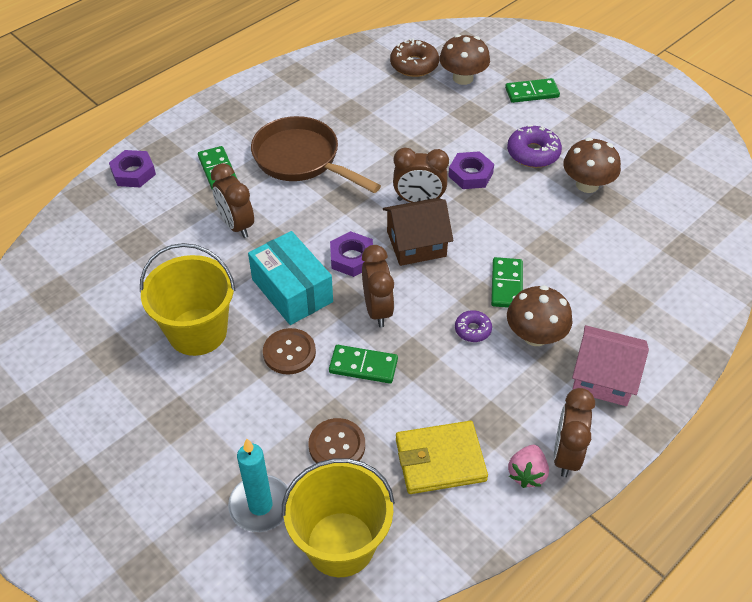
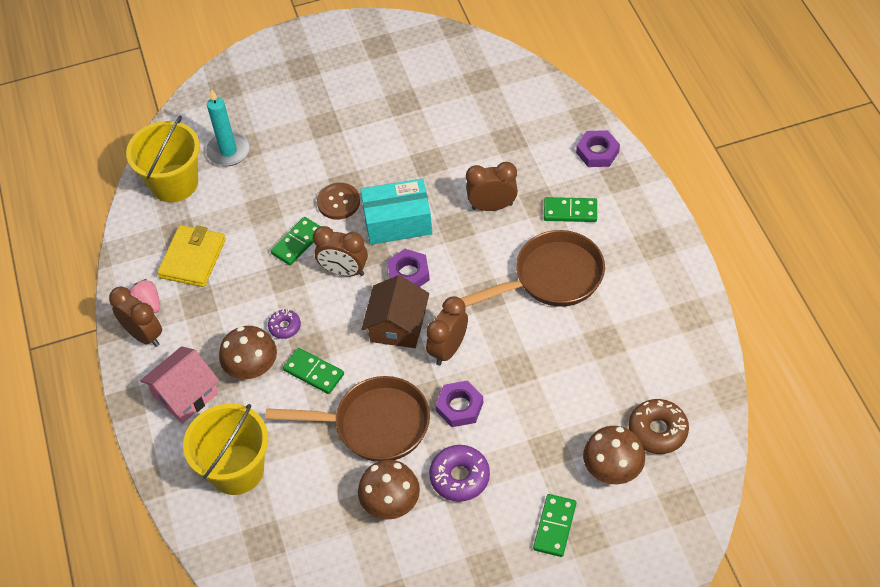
camera: 120 degrees right, 5 degrees up
(197, 332) = (392, 153): yellow bucket -> yellow bucket (236, 469)
(337, 445) = (243, 204): brown button -> none
(527, 221) = (374, 424): none -> brown pan

